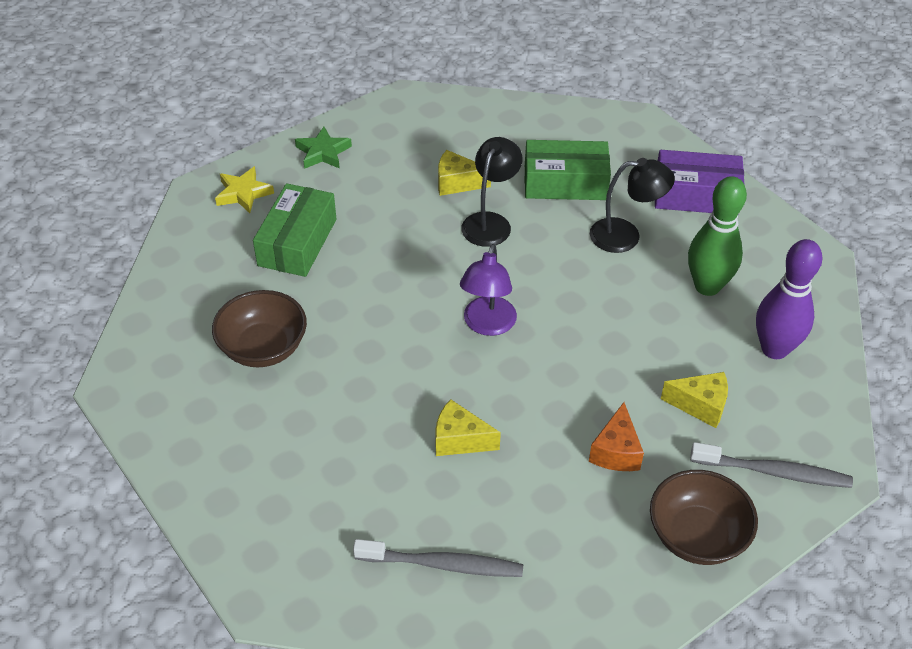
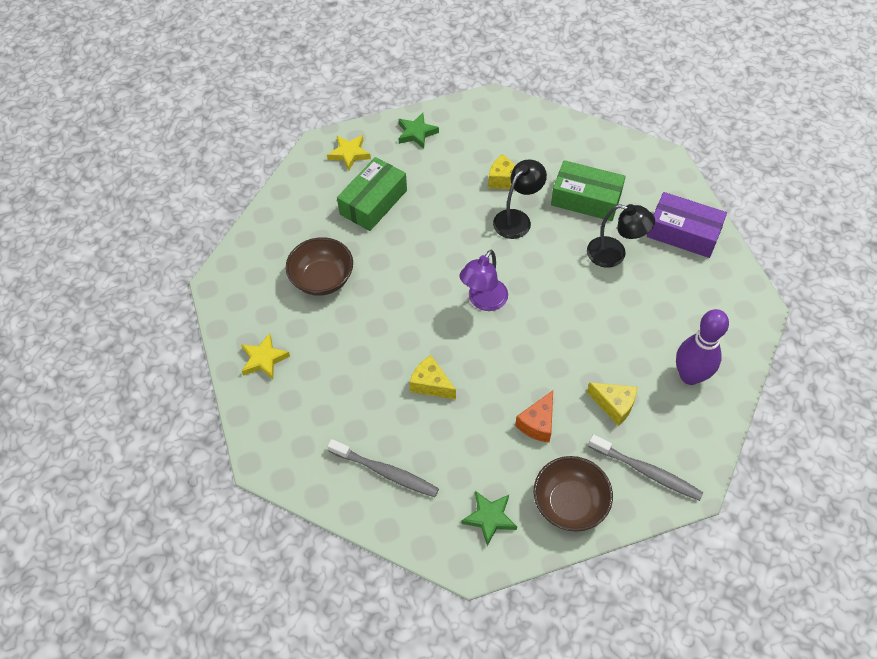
camera: 20 degrees right, 10 degrees up
(218, 466) = (264, 359): none -> yellow star
(603, 583) = (489, 518): none -> green star
(707, 286) = (660, 311): green bowling pin -> none

